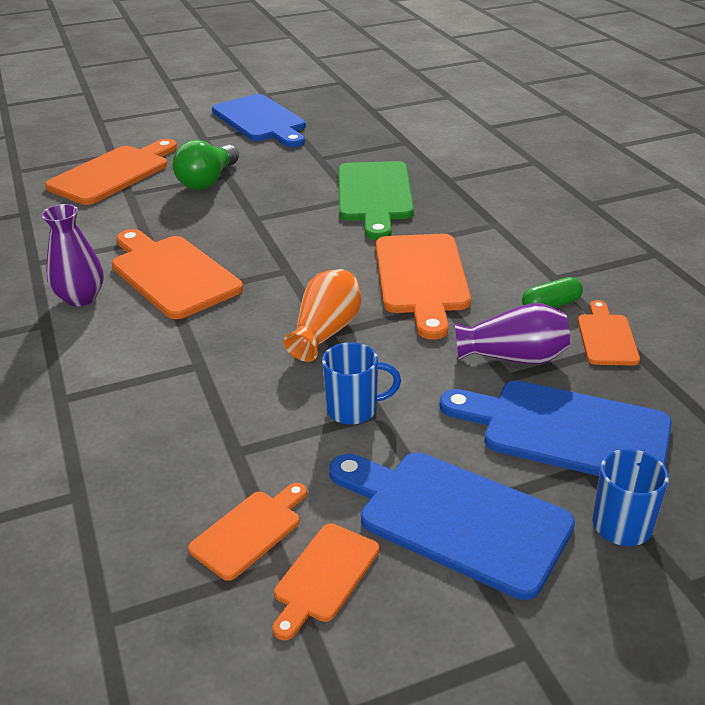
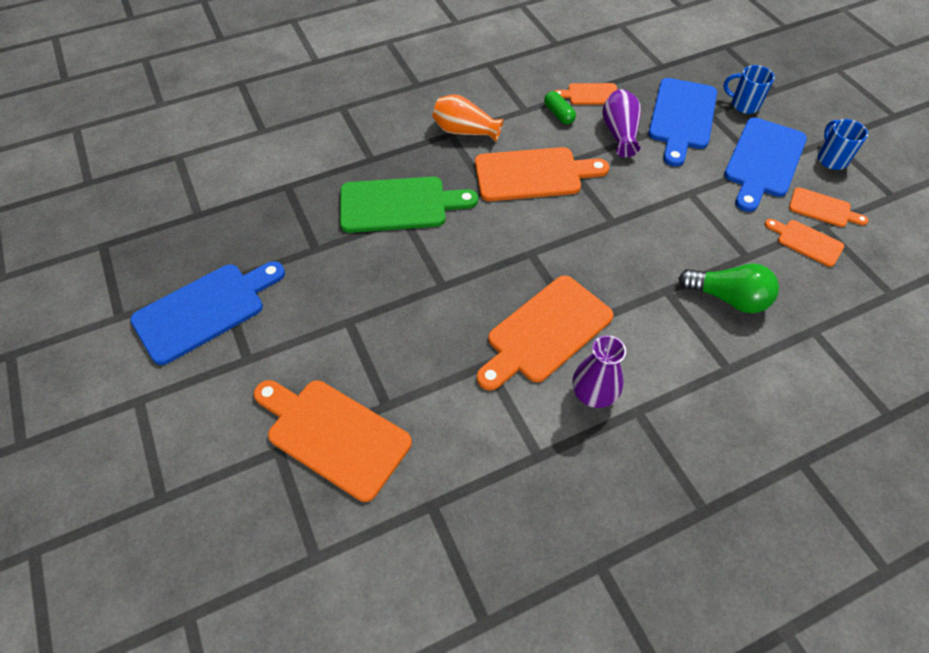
camera: 95 degrees left, 20 degrees up
(208, 181) = (360, 336): green light bulb -> green light bulb (728, 298)
(326, 331) = (610, 223): orange vase -> orange vase (465, 131)
(354, 409) = (690, 204): blue mug -> blue mug (831, 159)

